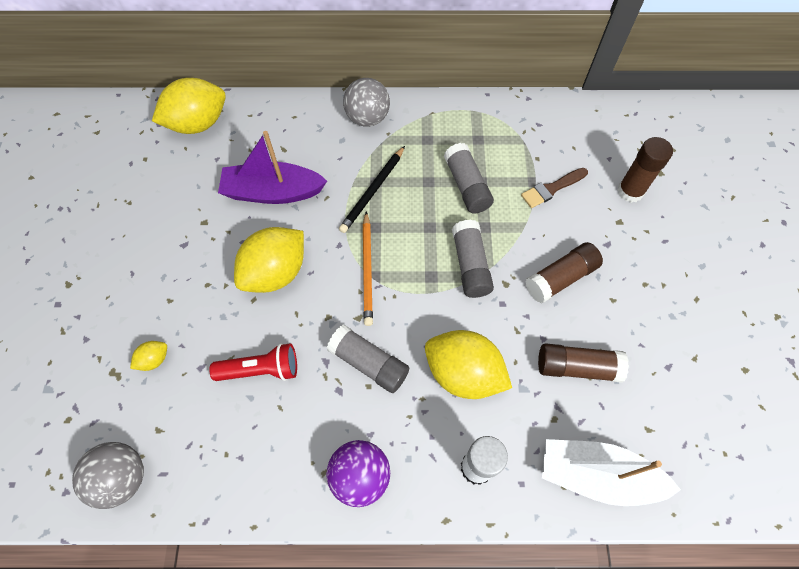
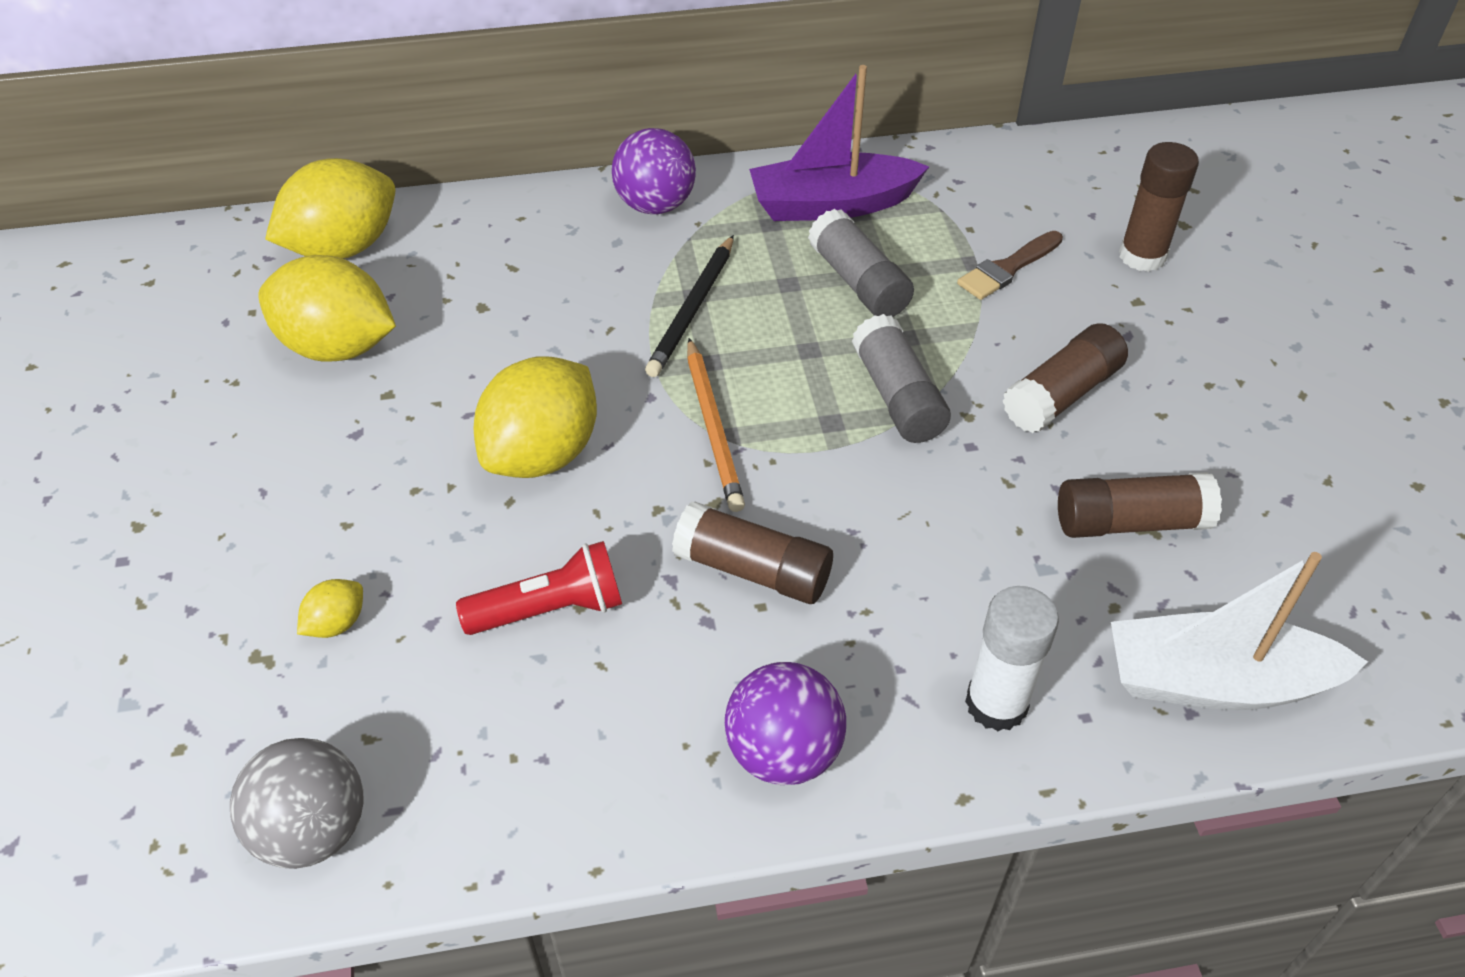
camera: 10 degrees left, 15 degrees down
(273, 192) = (508, 333): purple boat -> purple boat (832, 205)
(367, 118) = (655, 205): grey ball -> purple ball
(369, 363) = (752, 570): grey glue stick -> brown glue stick
(463, 373) = (931, 561): yellow lemon -> yellow lemon (338, 347)

